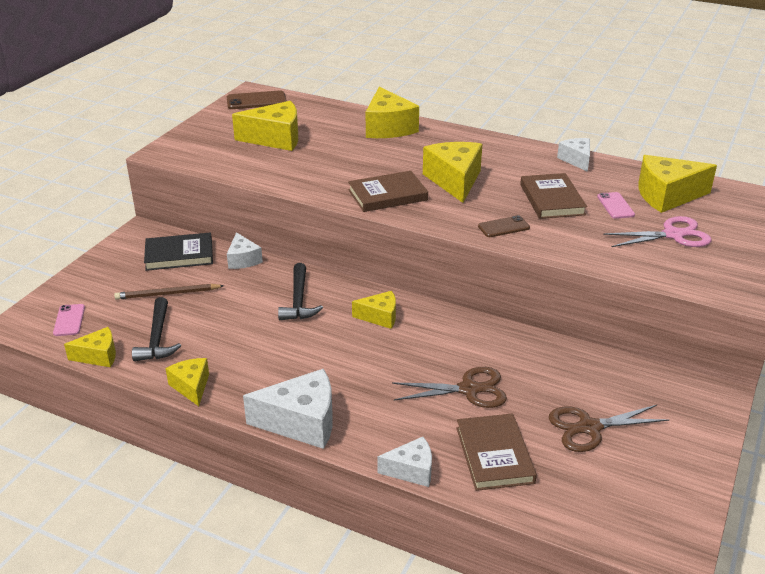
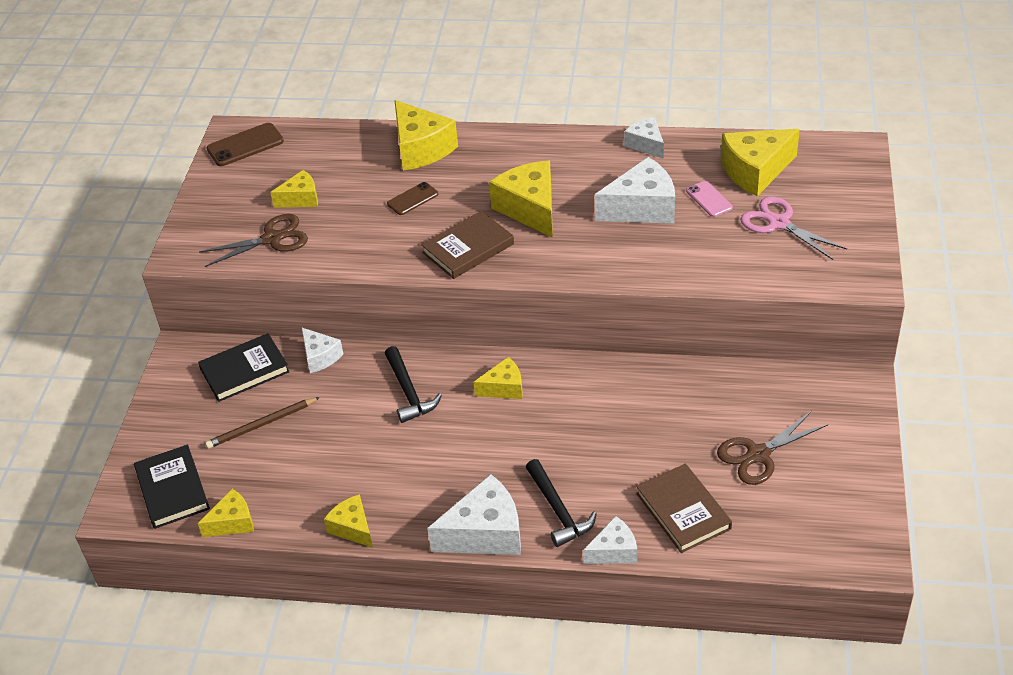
camera: 15 degrees left, 10 degrees up
(69, 320) = (172, 489): pink phone -> black book
(157, 338) = (283, 483): black hammer -> black hammer (558, 510)
(275, 138) = (301, 199): yellow cheese -> yellow cheese, size x0.58
(469, 389) = (630, 447): brown scissors -> brown scissors (272, 239)
(503, 227) = (608, 259): brown phone -> brown phone (412, 199)
(552, 199) = (642, 208): brown book -> white cheese
(673, 235) = (778, 223): pink scissors -> pink scissors turned 105 degrees counterclockwise

